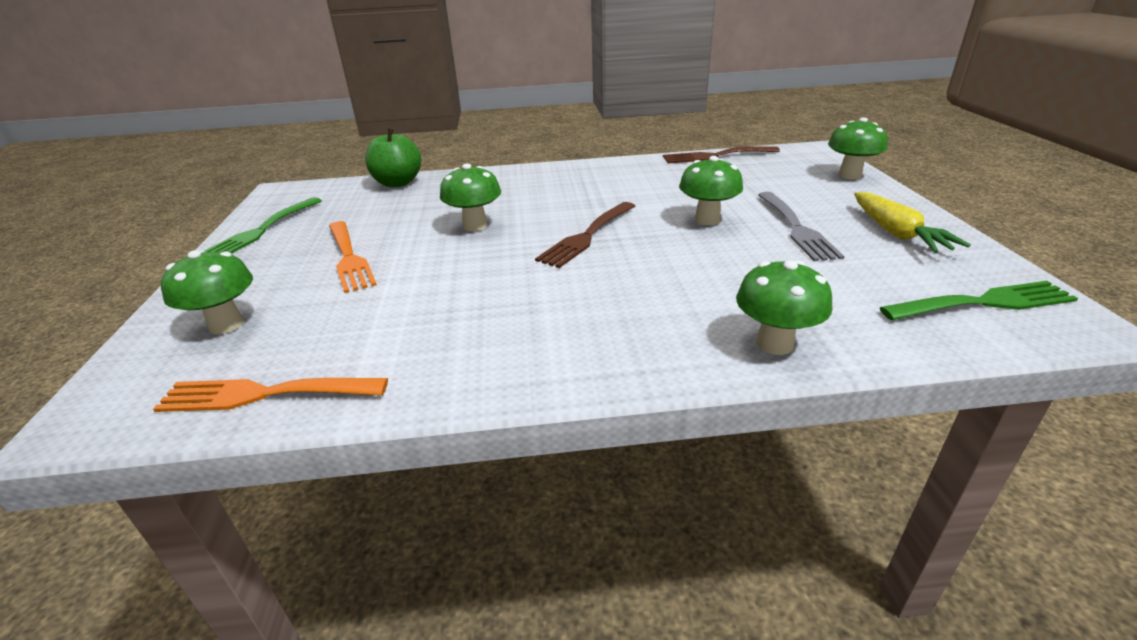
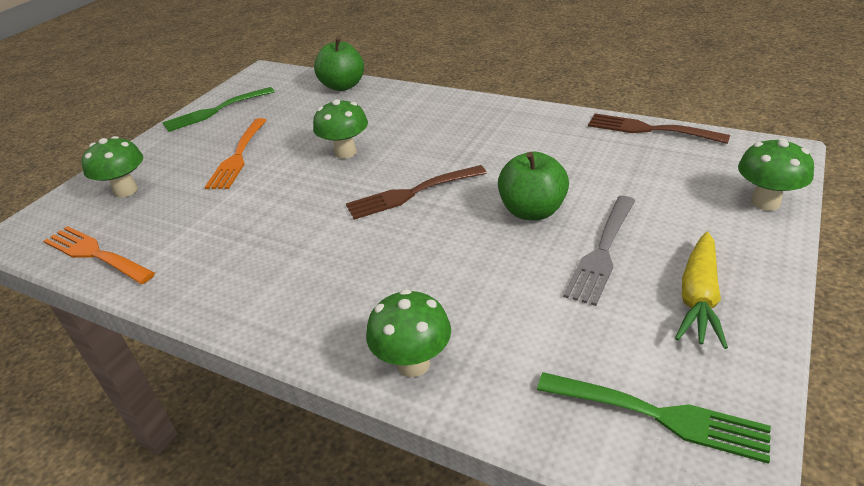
camera: 35 degrees right, 5 degrees up
(707, 220) = (532, 211): green mushroom -> green apple

